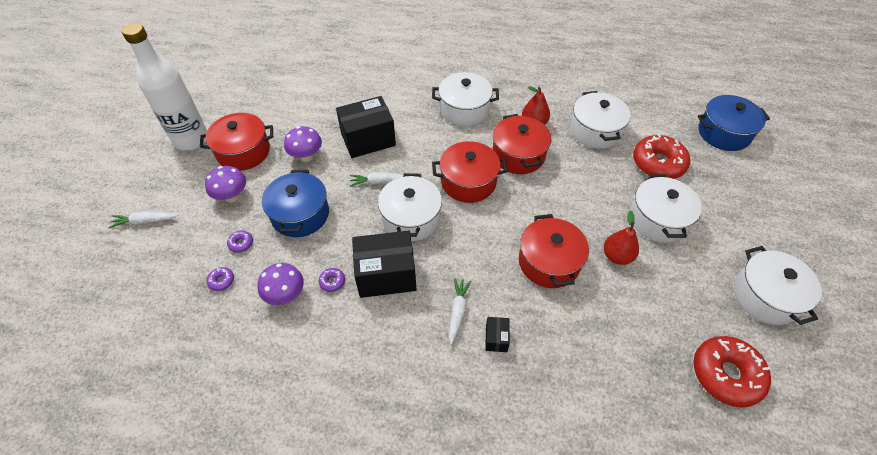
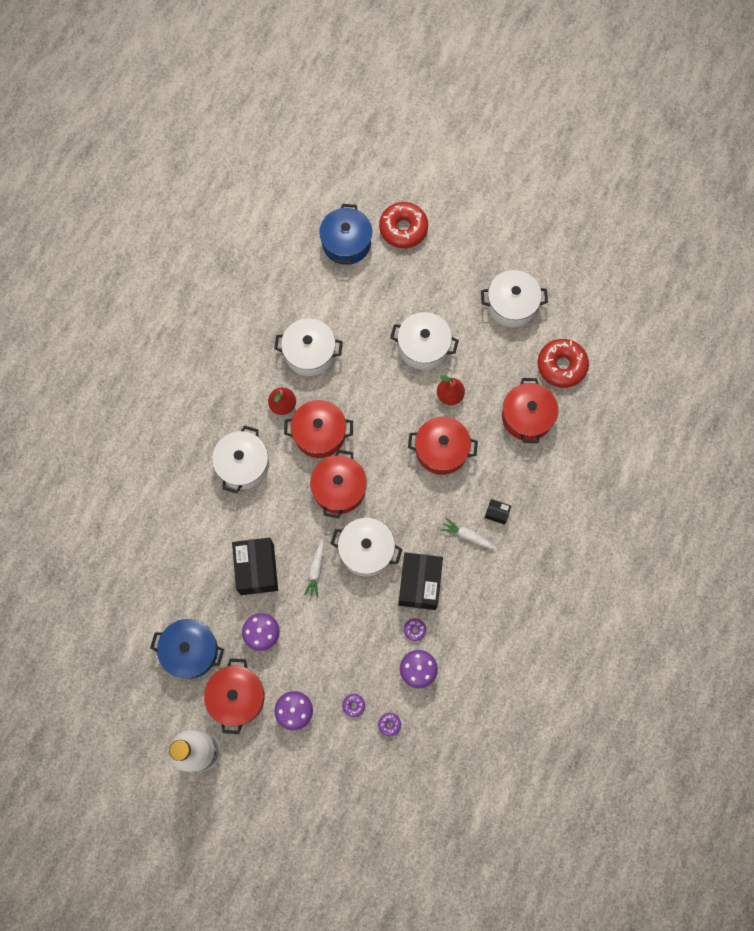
camera: 75 degrees left, 20 degrees up
(144, 221) = (303, 796): white carrot -> none
(300, 214) = (335, 648): blue pot -> blue pot (190, 651)
(635, 346) = (527, 417): none -> red pot
(658, 163) = (364, 317): red donut -> red donut (403, 229)

